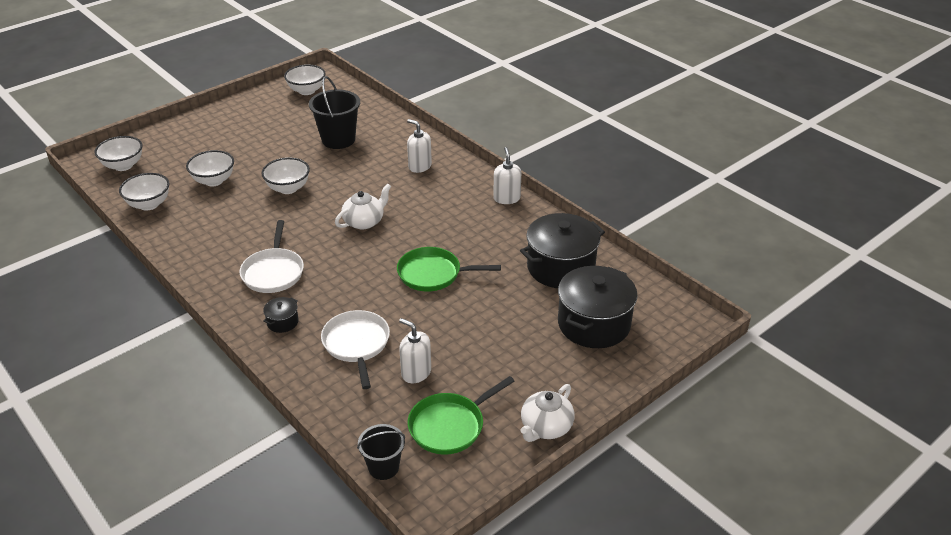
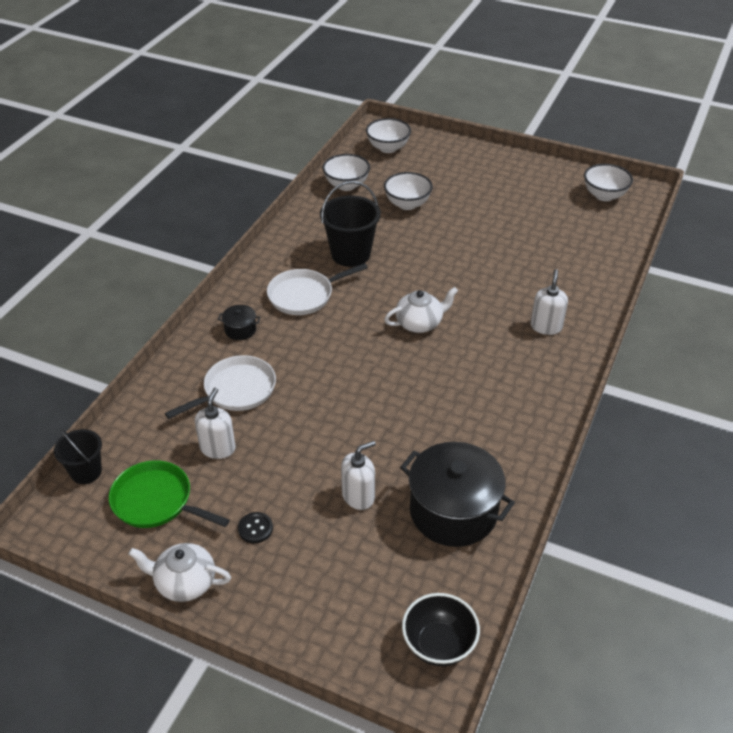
camera: 65 degrees right, 5 degrees up
(288, 188) = (432, 252): white bowl -> none
(338, 140) = (540, 251): black bucket -> black bucket (350, 254)
(364, 221) = (419, 323): white teapot -> white teapot turned 45 degrees counterclockwise
(433, 274) = (371, 406): green pan -> none
(506, 198) = (547, 418): white soap dispenser -> white soap dispenser (358, 496)
(516, 372) = (255, 528): none -> black button
(594, 324) = (371, 576): black pot -> none
(665, 310) = (438, 644): none -> black bowl

